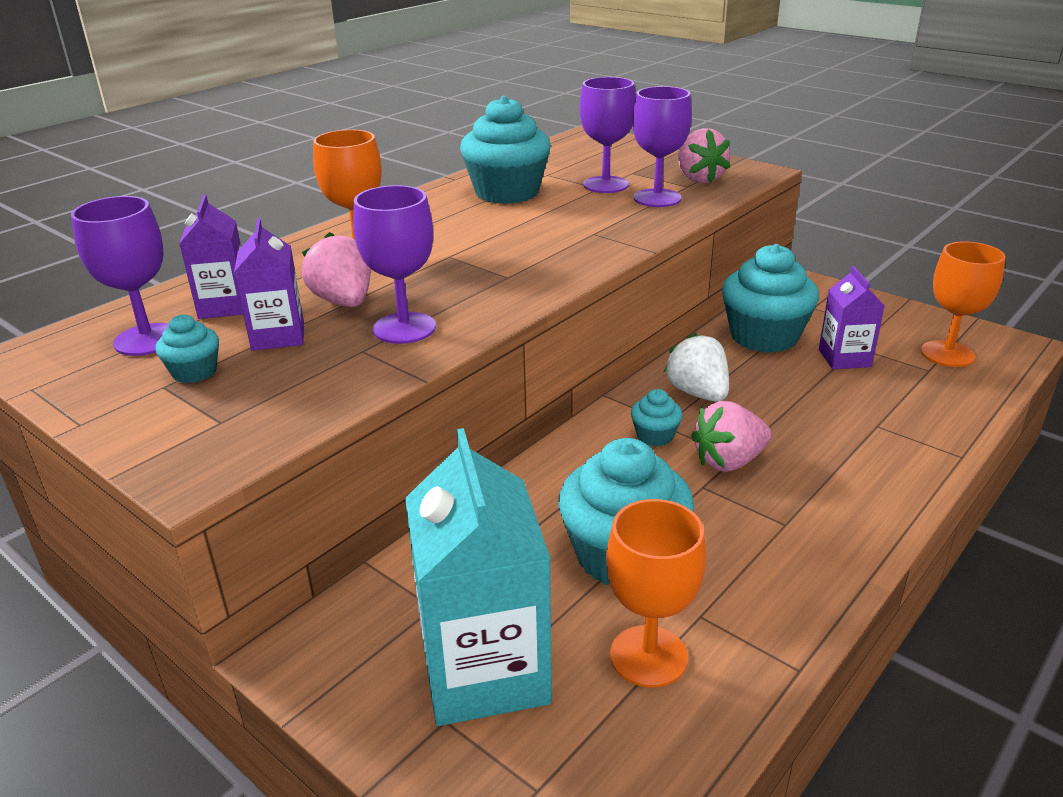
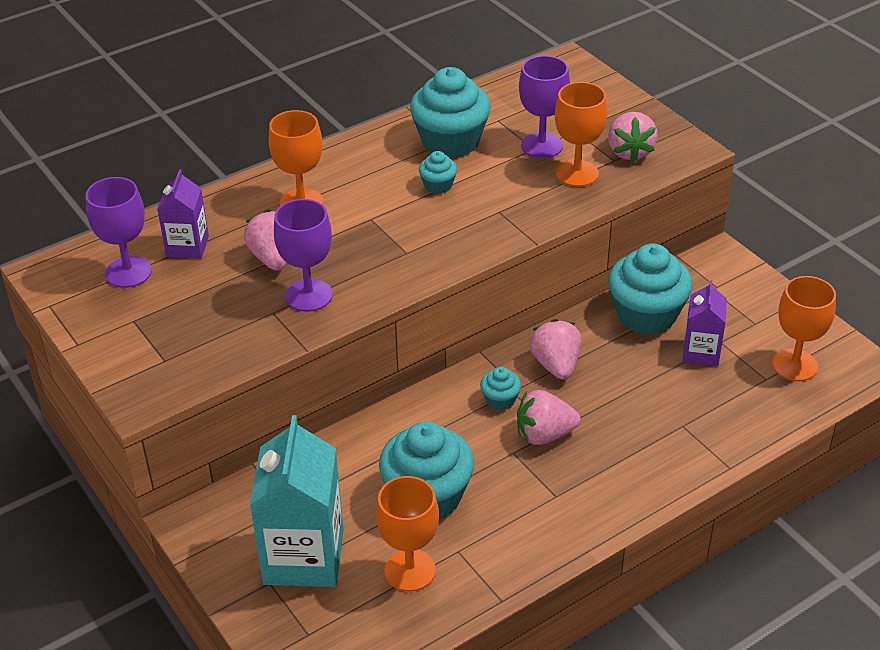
camera: 15 degrees right, 10 degrees up
(194, 372) = (155, 311): turquoise cupcake -> turquoise cupcake (438, 185)
(278, 336) = (218, 286): purple carton -> none
(657, 198) = (577, 173): purple goblet -> orange goblet
(698, 393) = (556, 365): white strawberry -> pink strawberry

